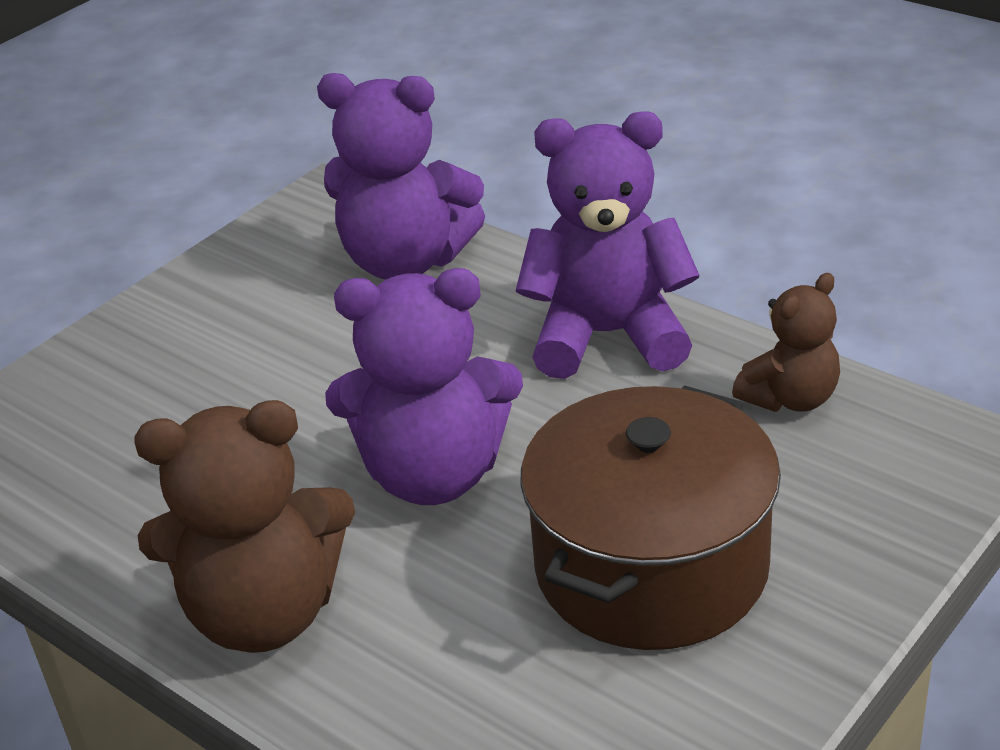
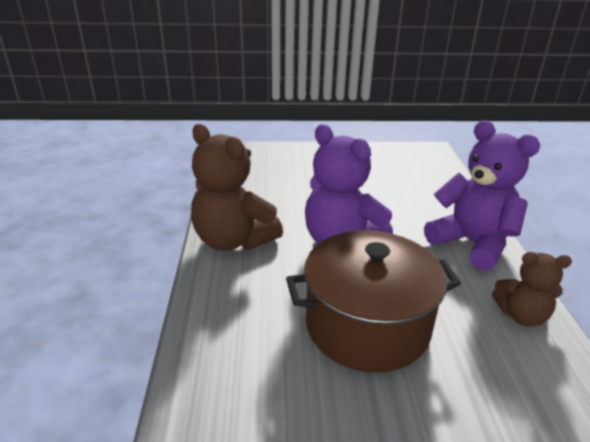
camera: 45 degrees right, 5 degrees down
(406, 261) = (431, 180): purple teddy bear -> none

